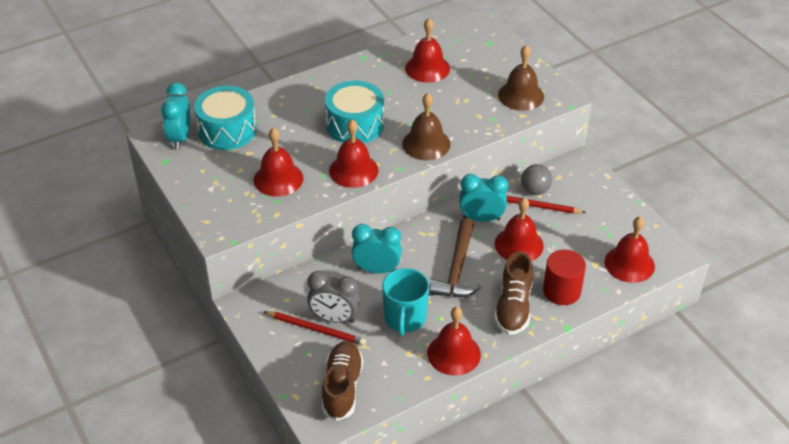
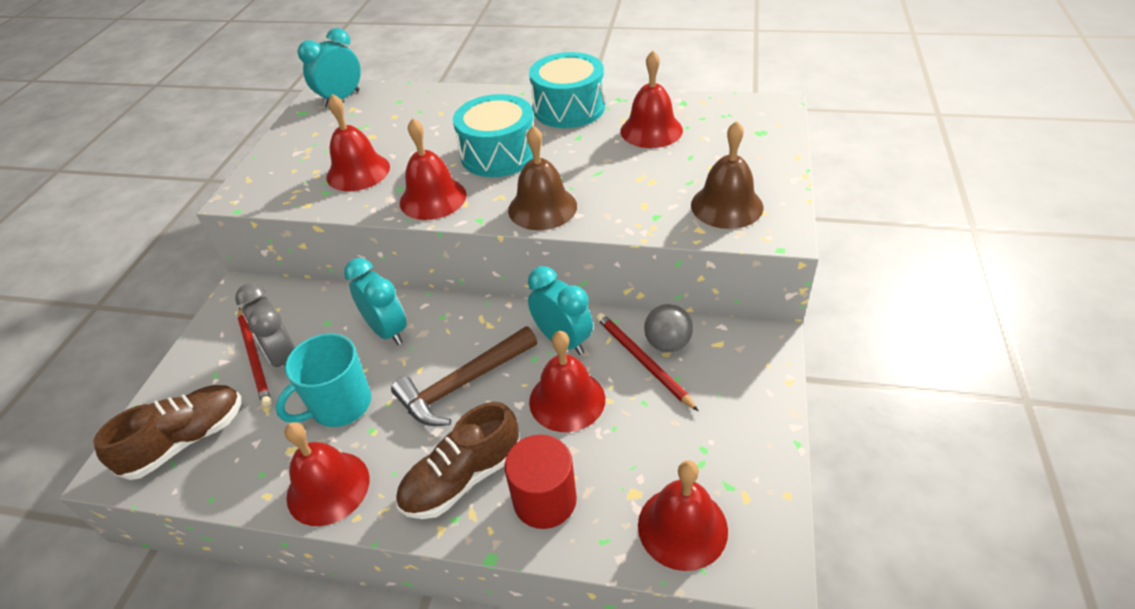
camera: 45 degrees right, 0 degrees up
(227, 130) = (385, 108): turquoise drum -> turquoise drum (569, 108)

